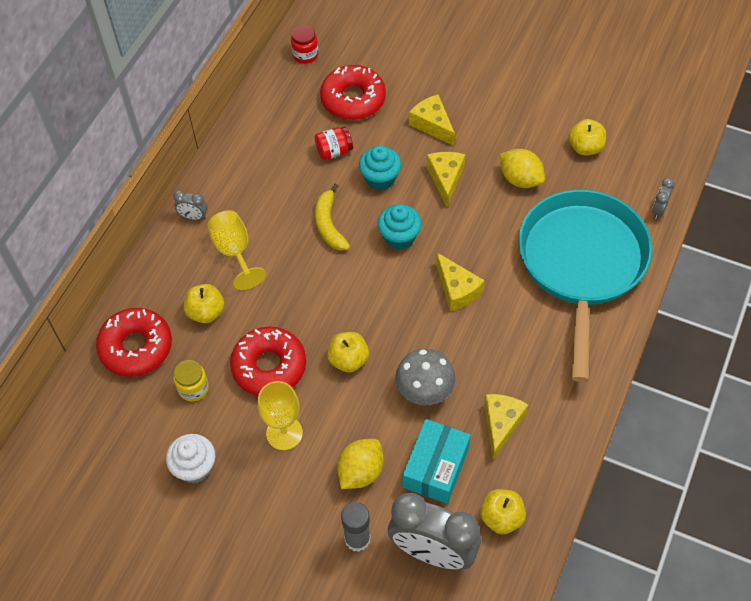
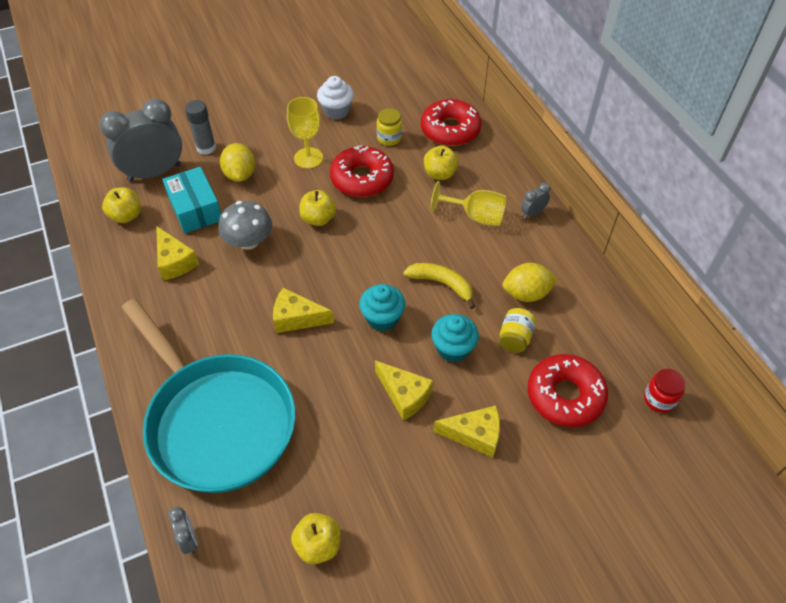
camera: 130 degrees right, 5 degrees down
(334, 151) = (515, 338): red jar -> yellow jar
(520, 179) = (344, 452): yellow lemon -> yellow lemon (526, 294)

